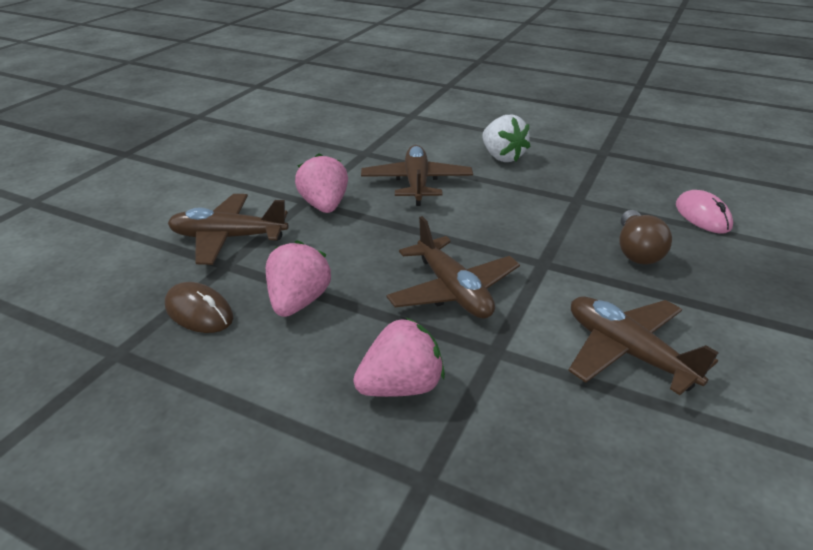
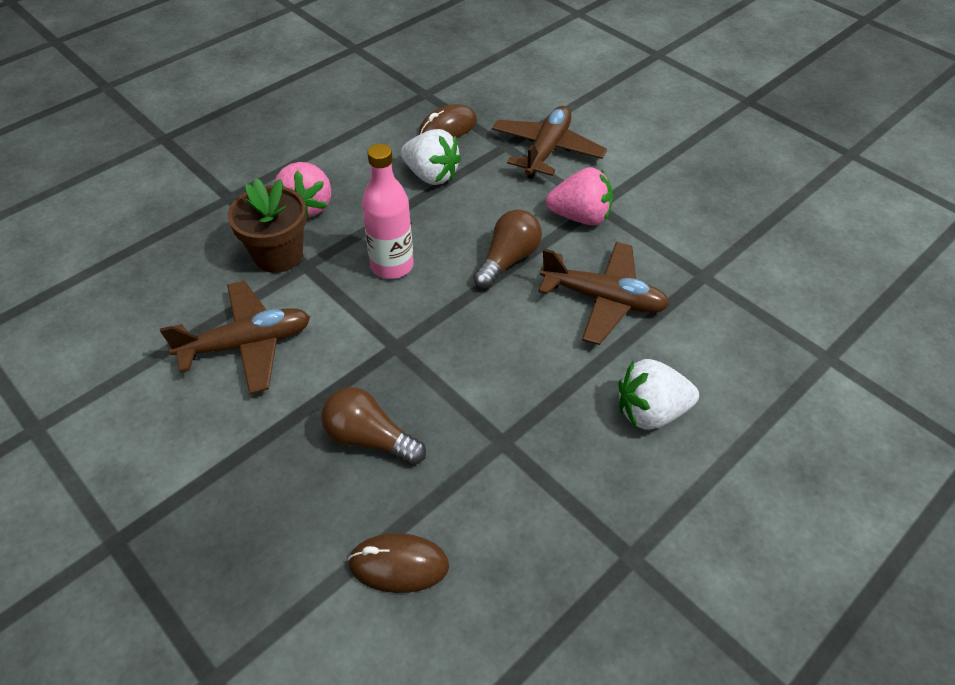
camera: 110 degrees right, 15 degrees up
(298, 302) = (431, 175): pink strawberry -> white strawberry
(401, 230) = (508, 260): none -> brown light bulb
(453, 291) = (392, 265): brown plane -> pink bottle
(496, 379) = (278, 255): none -> brown flower pot
(702, 216) = (399, 565): pink mouse -> brown mouse

